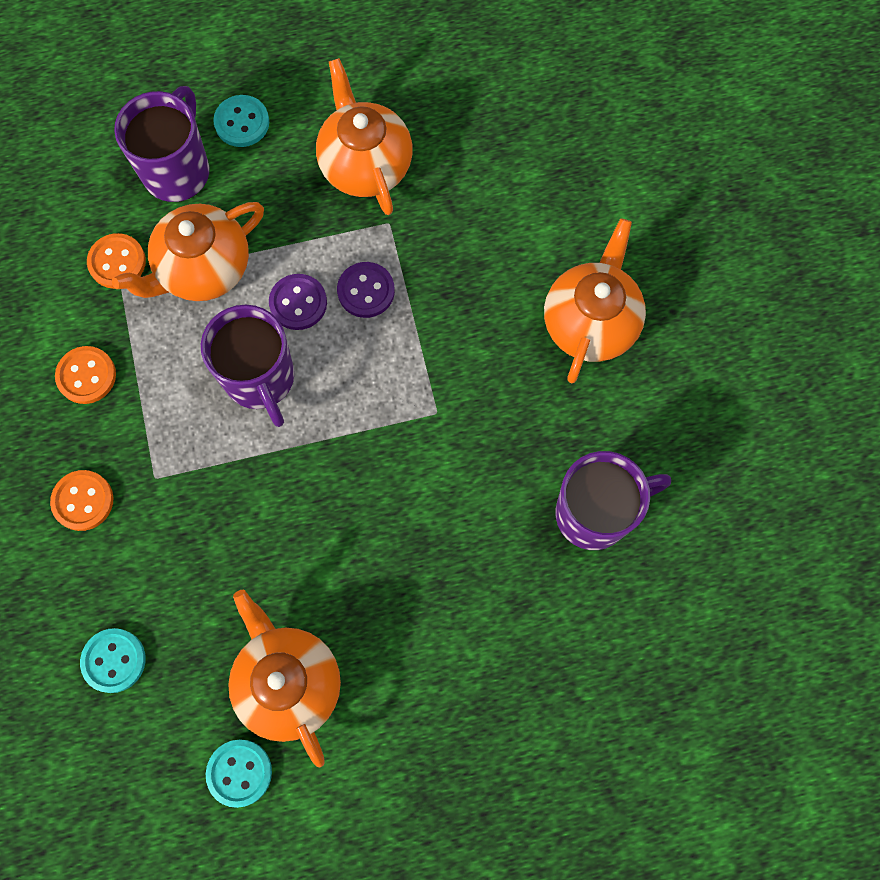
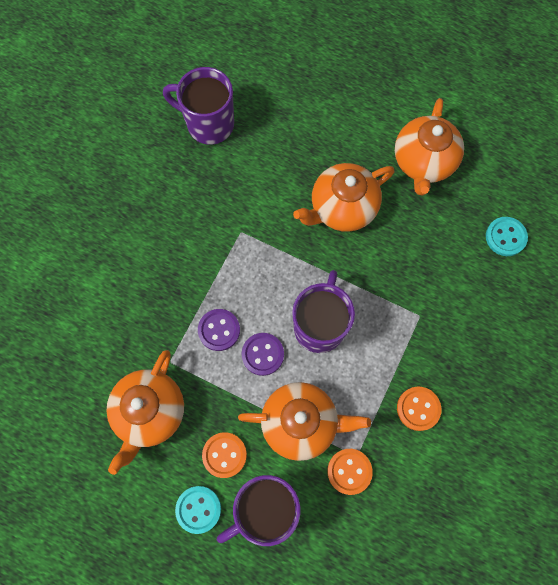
camera: 140 degrees left, 0 degrees up
(83, 501) = (468, 334): orange button -> orange button (224, 455)
(239, 773) = (476, 141): turquoise button -> none
(590, 322) = (117, 215): orange teapot -> orange teapot (342, 208)

